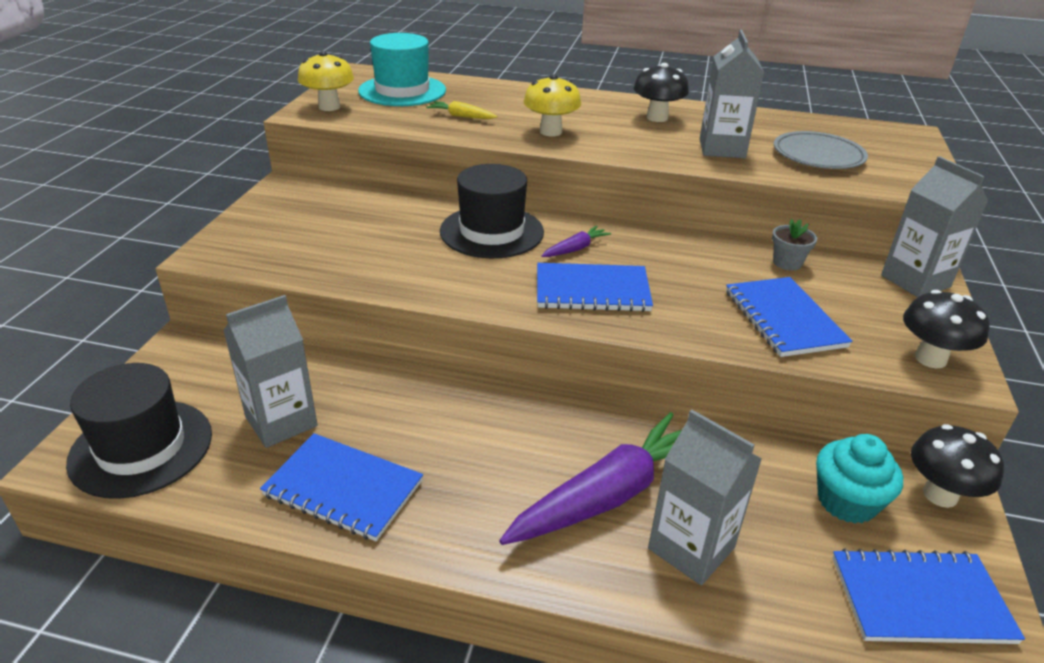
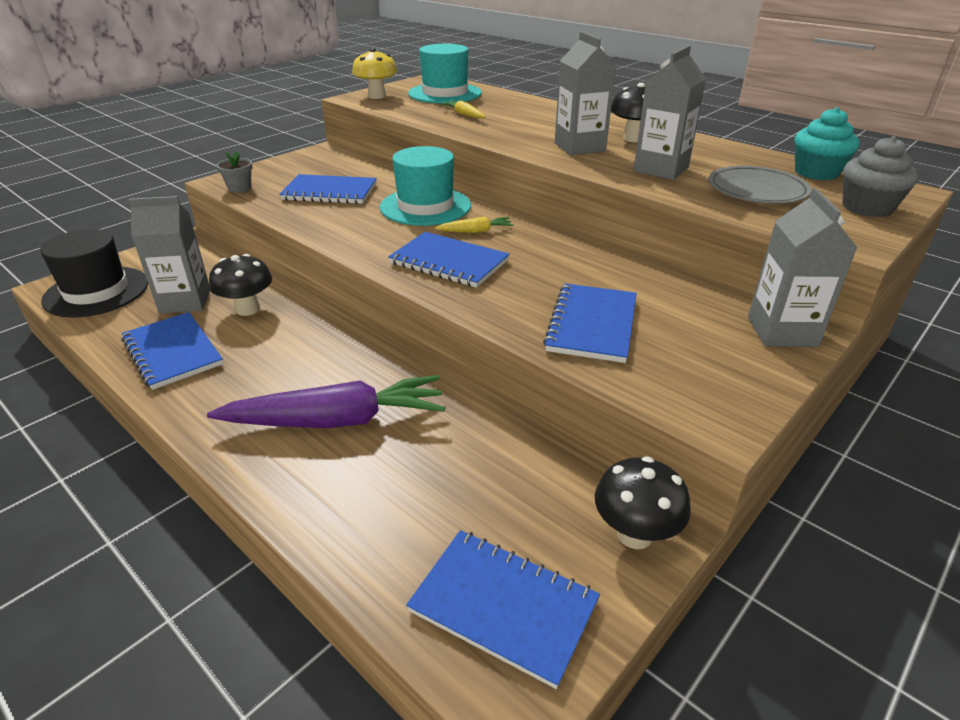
camera: 30 degrees right, 0 degrees up
(364, 238) = (330, 192): none -> blue notebook
(491, 232) = (425, 206): black hat -> turquoise hat
(550, 132) = (520, 134): yellow mushroom -> none
(575, 249) = (475, 231): purple carrot -> yellow carrot
(691, 548) = (353, 481): grey carton -> grey carton (579, 147)
(787, 263) = (658, 284): grey flower pot -> grey flower pot (239, 188)
(846, 501) = (531, 502): turquoise cupcake -> turquoise cupcake (816, 173)
(907, 155) = (867, 207): none -> grey cupcake
(930, 359) = (703, 398): black mushroom -> black mushroom (247, 309)

